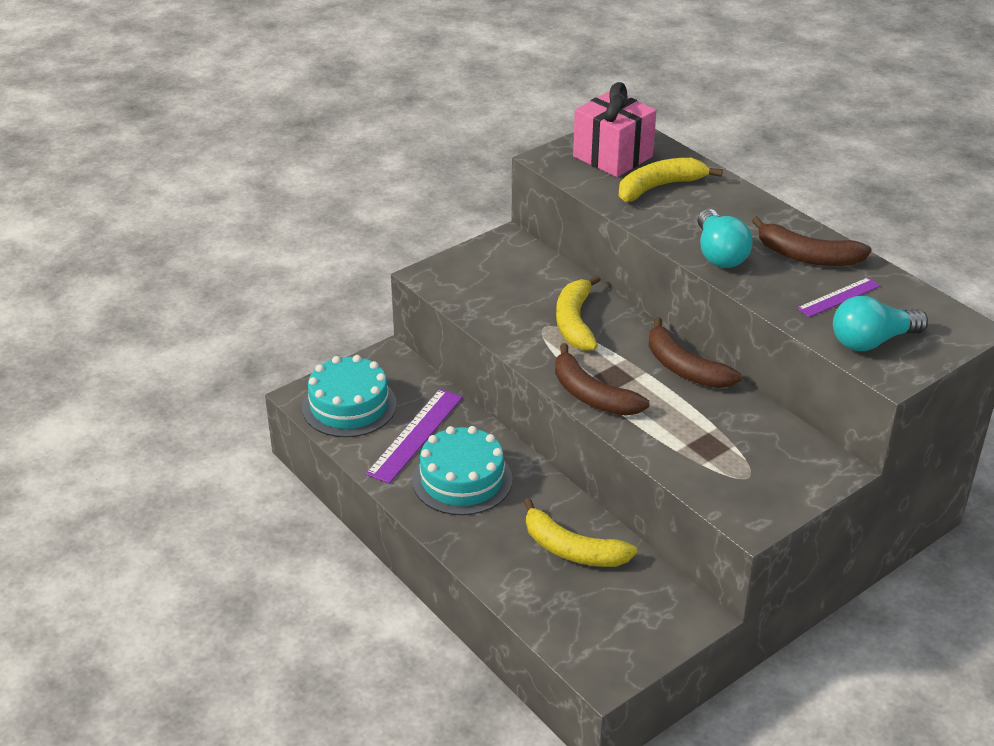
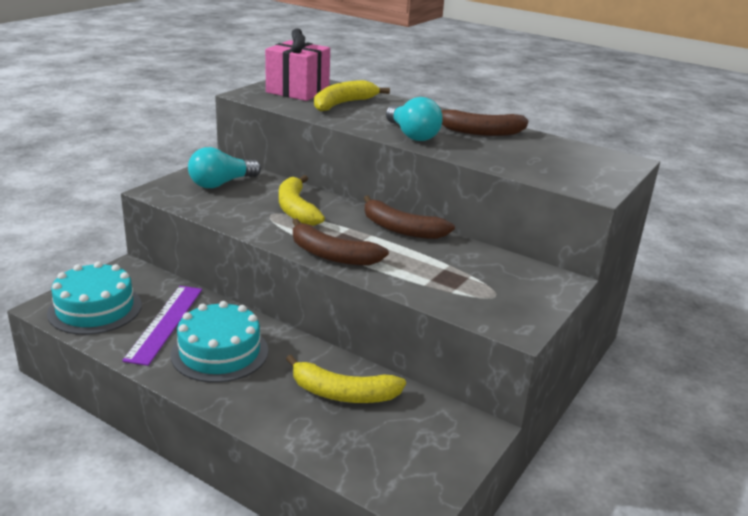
camera: 20 degrees left, 10 degrees down
(838, 297) = (520, 151): purple ruler -> none
(872, 341) = (564, 173): turquoise light bulb -> turquoise light bulb (221, 183)

